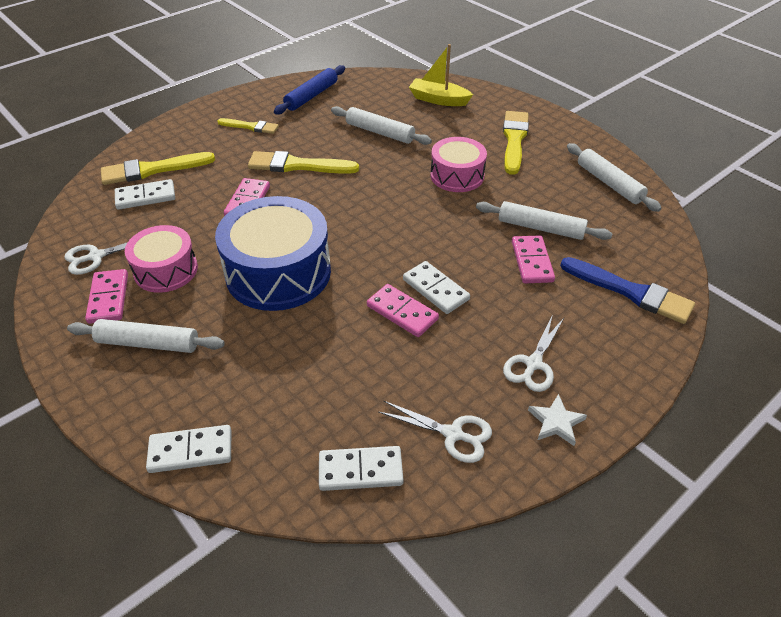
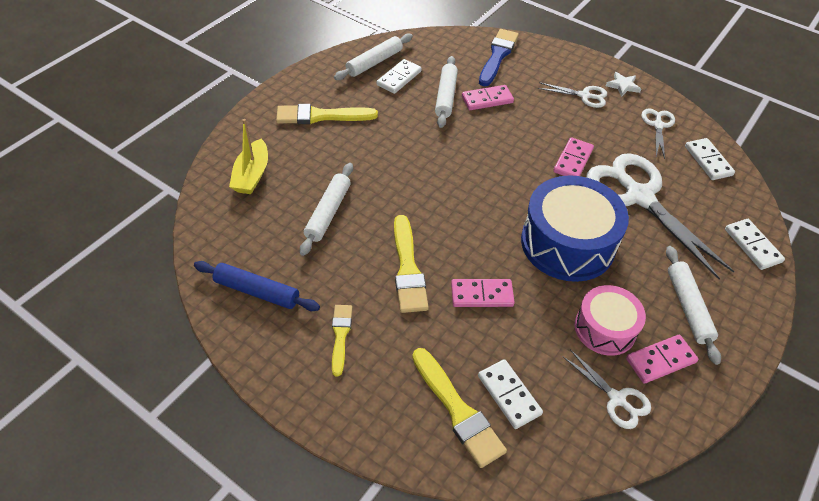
camera: 105 degrees left, 5 degrees up
(320, 358) = (639, 196): none -> white scissors
(435, 289) = (540, 146): white domino -> white domino (399, 78)
(457, 176) = (390, 148): pink drum -> none

